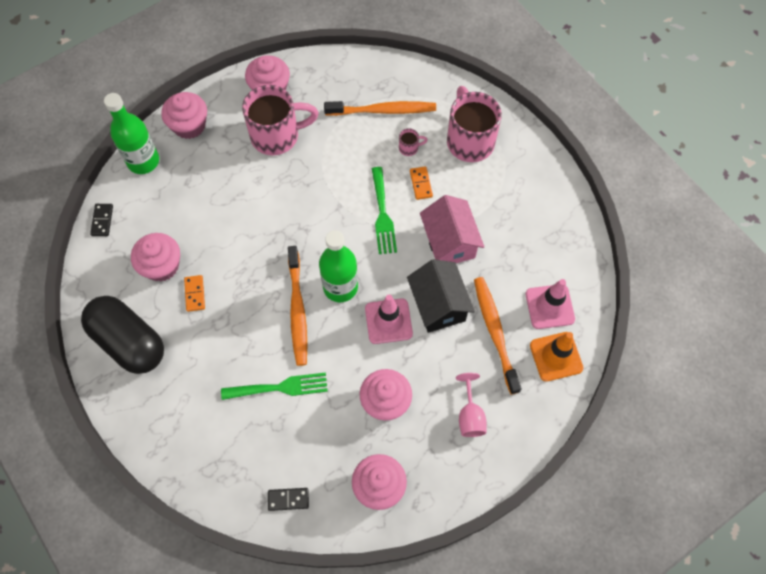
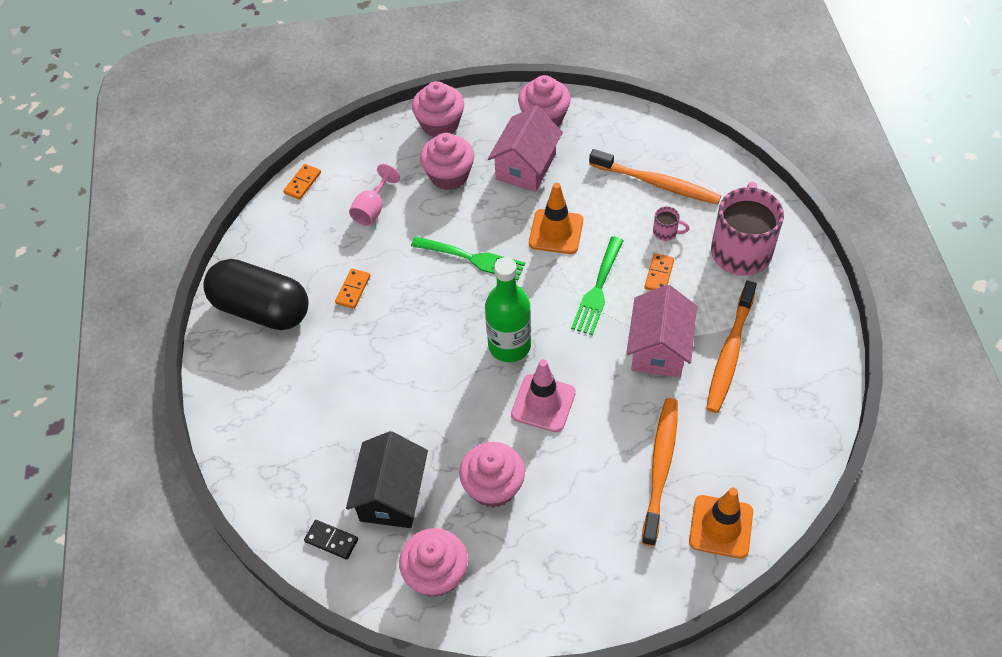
camera: 30 degrees right, 10 degrees down
(102, 220) = (302, 183): black domino -> orange domino
(129, 342) = (261, 309): black capsule -> black capsule turned 45 degrees counterclockwise
(143, 161) = (374, 142): green bottle -> none
(161, 266) = (335, 249): pink cupcake -> pink cupcake (449, 175)
(277, 135) = (526, 167): pink mug -> pink house
(280, 387) = (387, 421): green fork -> green fork (472, 258)
(297, 310) = (450, 349): orange toothbrush -> orange toothbrush (730, 352)
(328, 181) = (556, 232): none -> orange traffic cone
(438, 305) = (610, 410): black house -> black house (392, 495)
(470, 416) = (581, 546): pink goblet -> pink goblet (372, 209)
(549, 306) = (742, 467): pink traffic cone -> none

